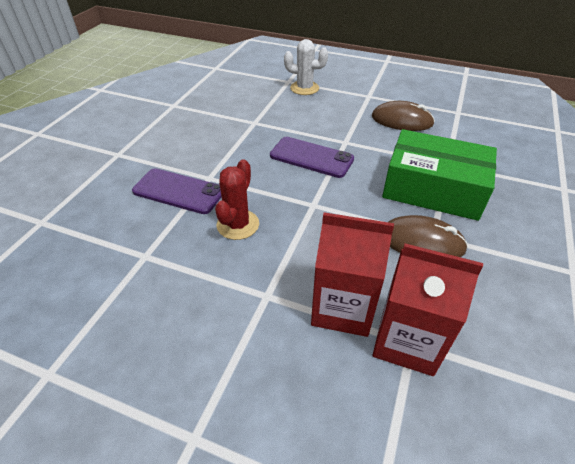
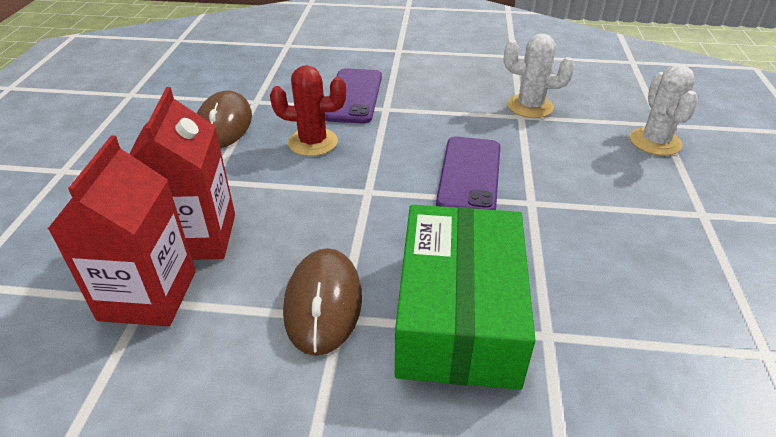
camera: 75 degrees right, 5 degrees down
(245, 116) = (530, 106): none -> white cactus
(402, 120) = (651, 263): brown mouse -> brown mouse (224, 124)

